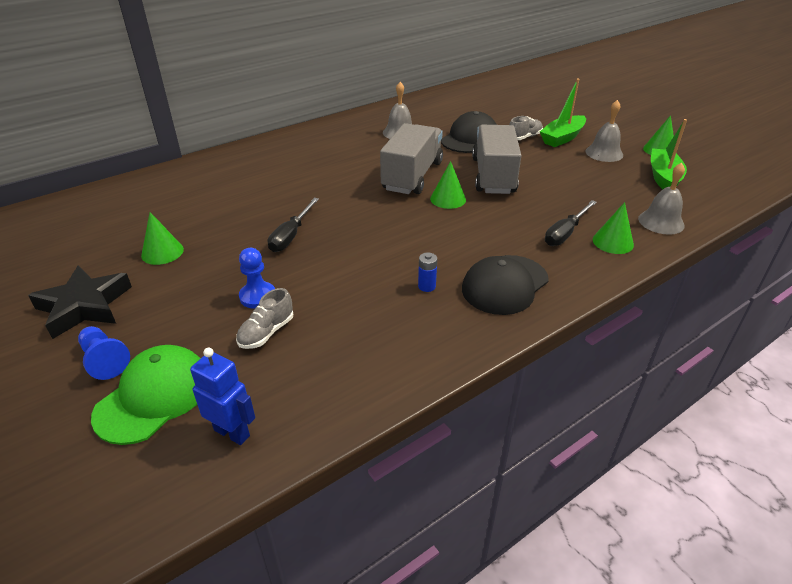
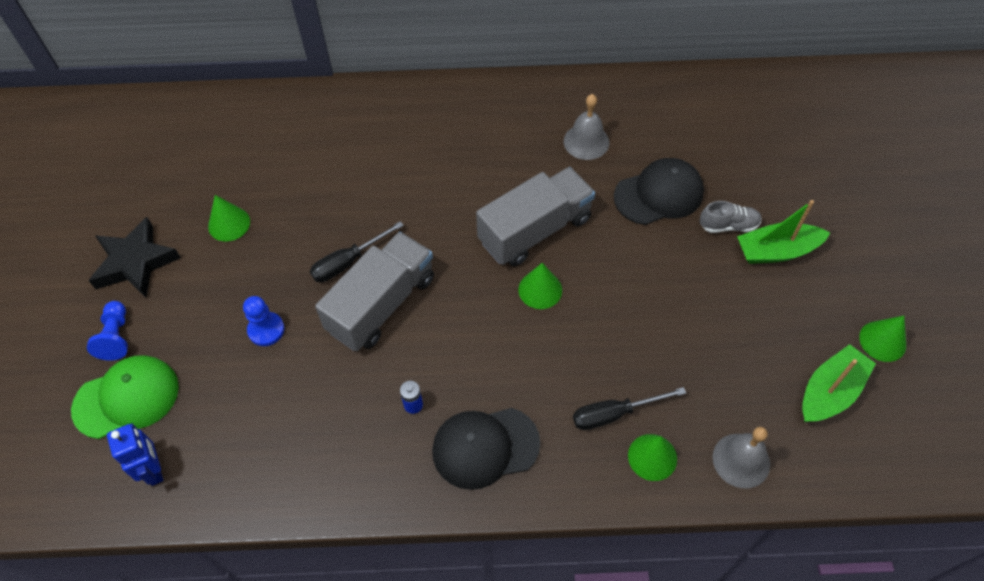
camera: 35 degrees right, 20 degrees up
(266, 332) = (244, 379): grey shoe -> none
(493, 176) = (624, 277): grey truck -> grey truck (382, 304)
(604, 153) = (801, 307): grey bell -> none

